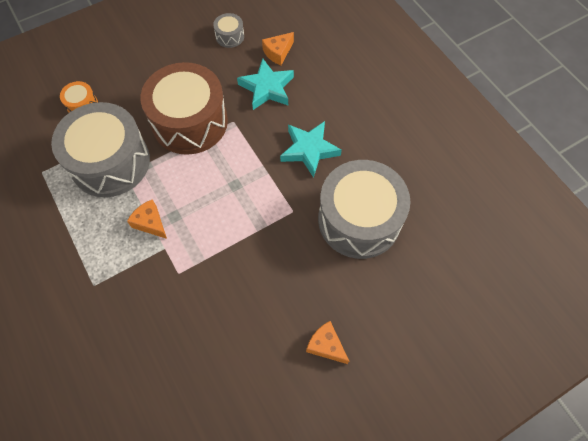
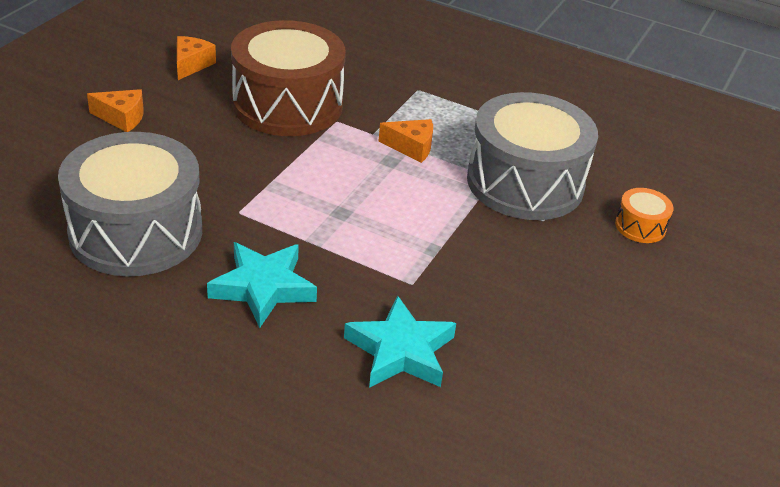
camera: 145 degrees right, 25 degrees down
(190, 122) = (474, 259): brown drum -> brown drum (287, 104)
(230, 36) = (546, 414): grey drum -> none
(278, 53) = (432, 421): orange cheese -> orange cheese (191, 64)

